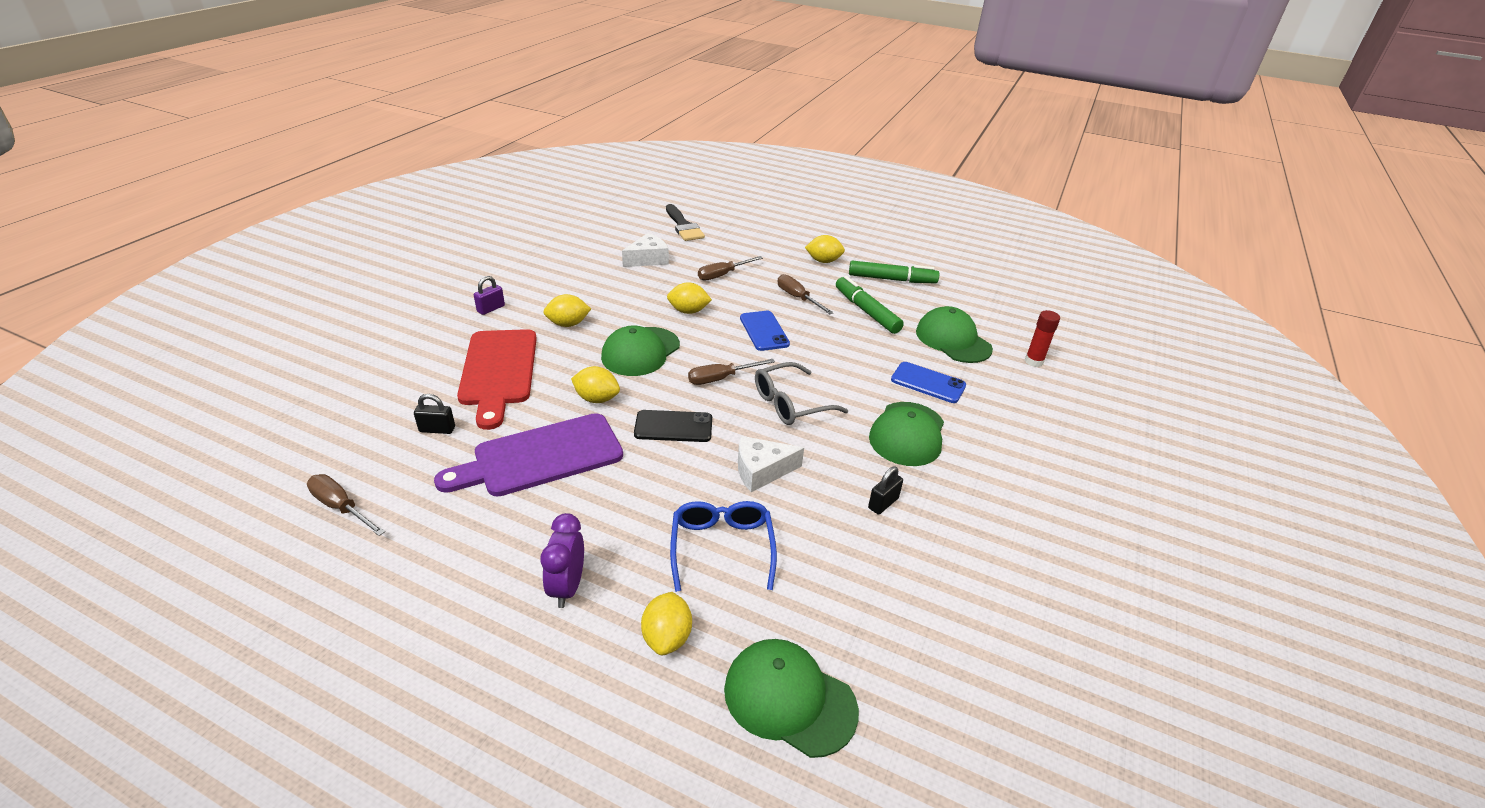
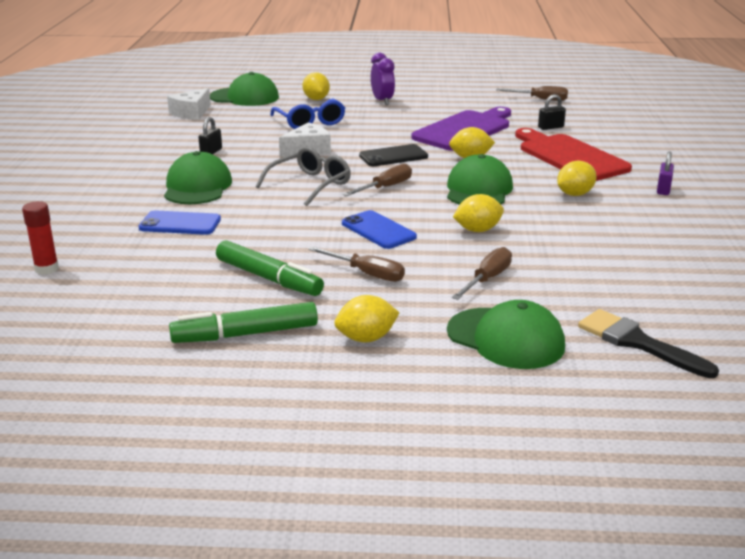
camera: 160 degrees right, 10 degrees down
(648, 259) = (604, 275): white cheese -> white cheese (191, 113)
(953, 340) = (149, 270): green cap -> green cap (505, 338)

